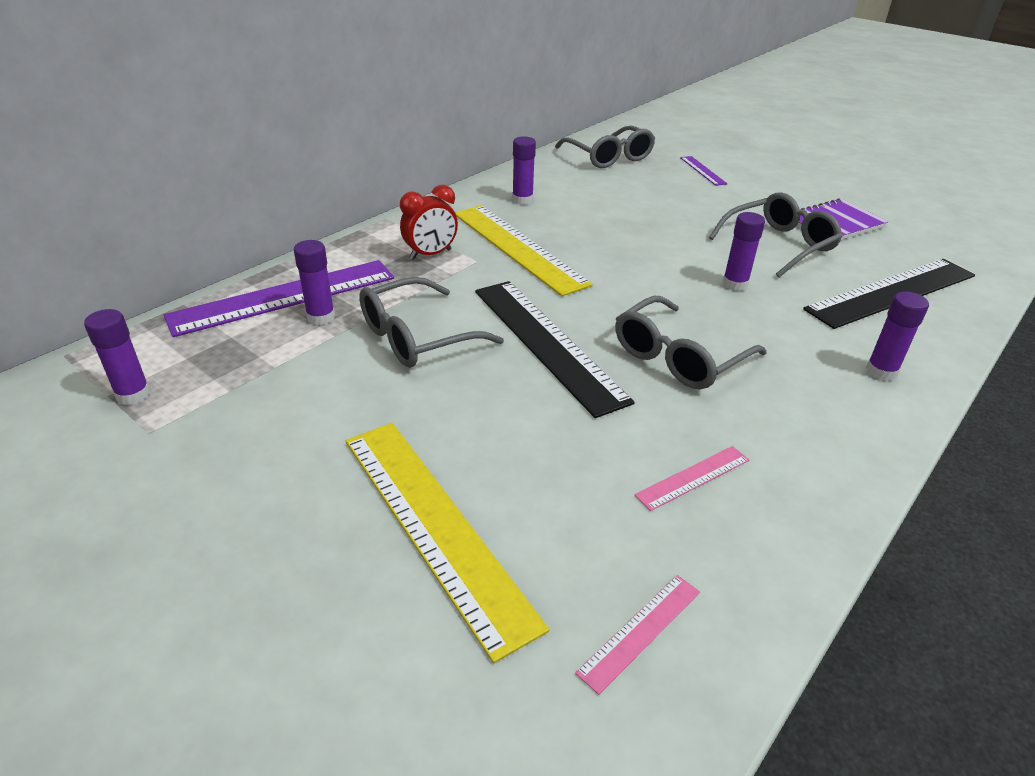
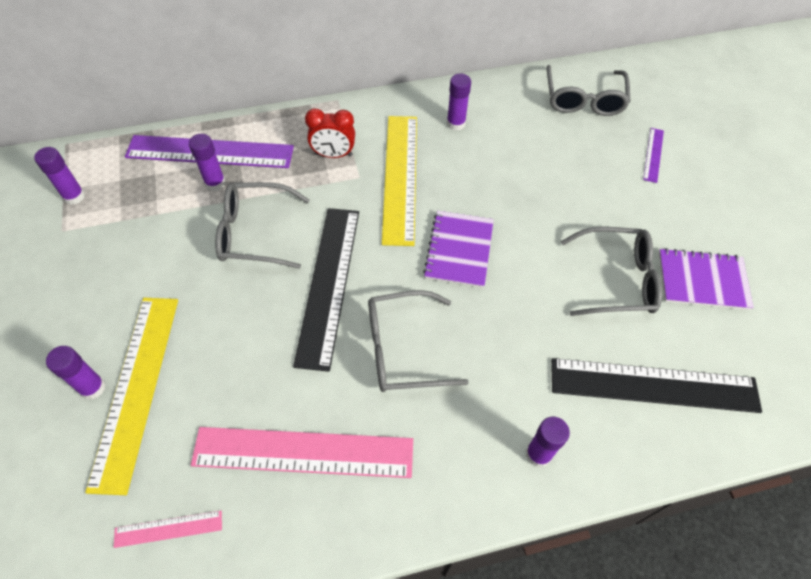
camera: 35 degrees right, 20 degrees up
(635, 274) = (459, 250): none -> purple notebook
(693, 477) = (303, 452): pink ruler -> pink ruler, size x2.21
(735, 284) = (526, 303): purple glue stick -> purple glue stick (92, 387)

